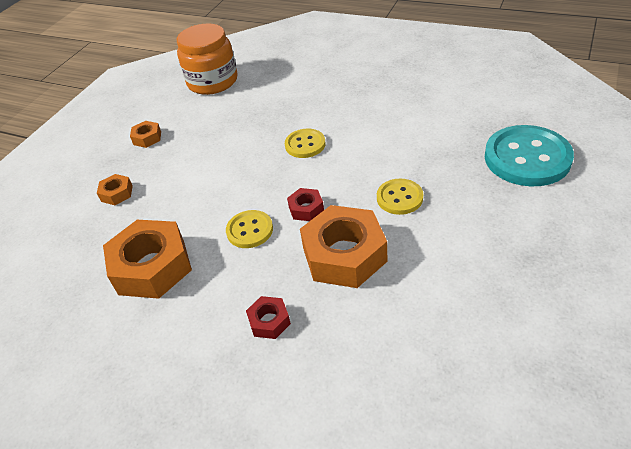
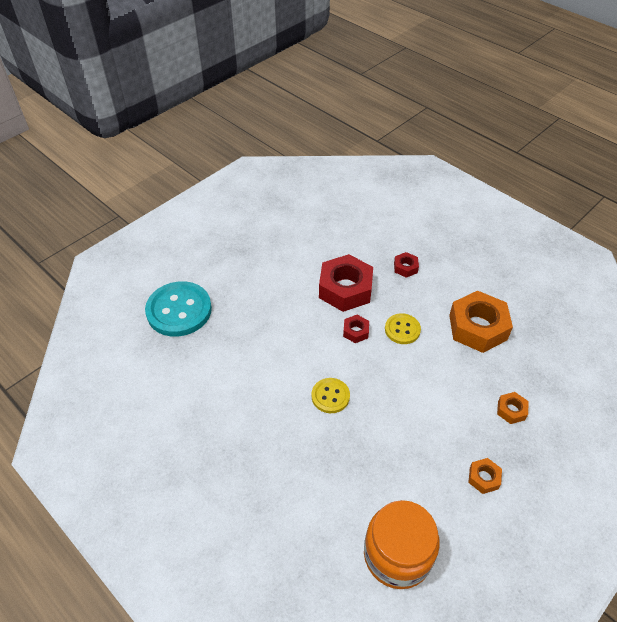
camera: 165 degrees left, 5 degrees up
(344, 255) = (345, 289): orange nut -> red nut
(399, 198) = (287, 314): yellow button -> none

